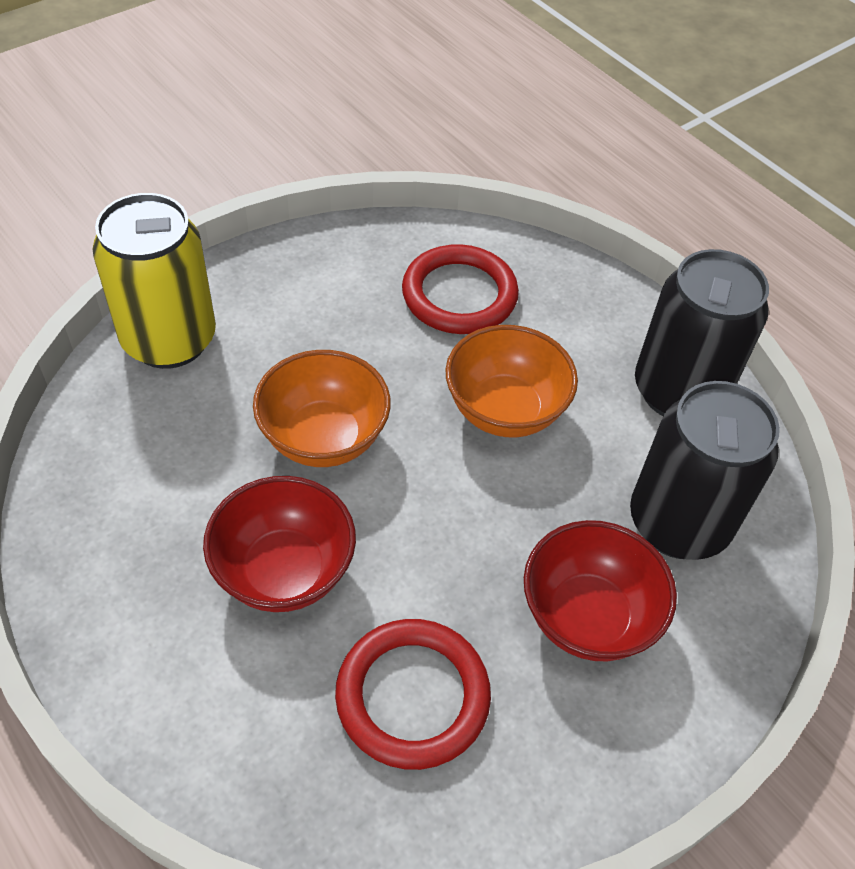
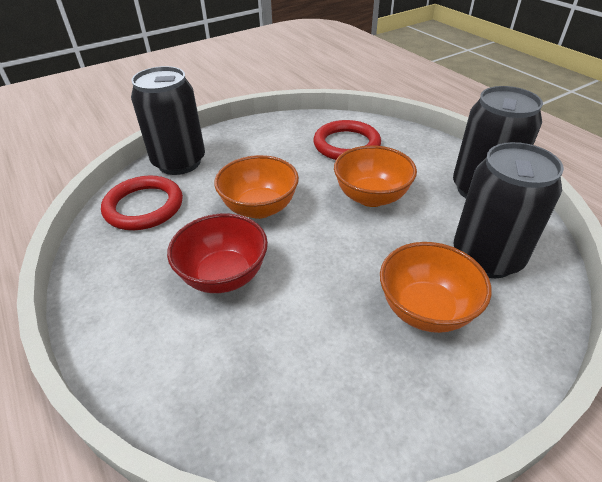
camera: 10 degrees right, 10 degrees down
(169, 340) = (179, 162): yellow can -> black can
(412, 696) = (300, 353): red ring -> red ring (144, 206)
(587, 616) = (425, 309): red bowl -> orange bowl

